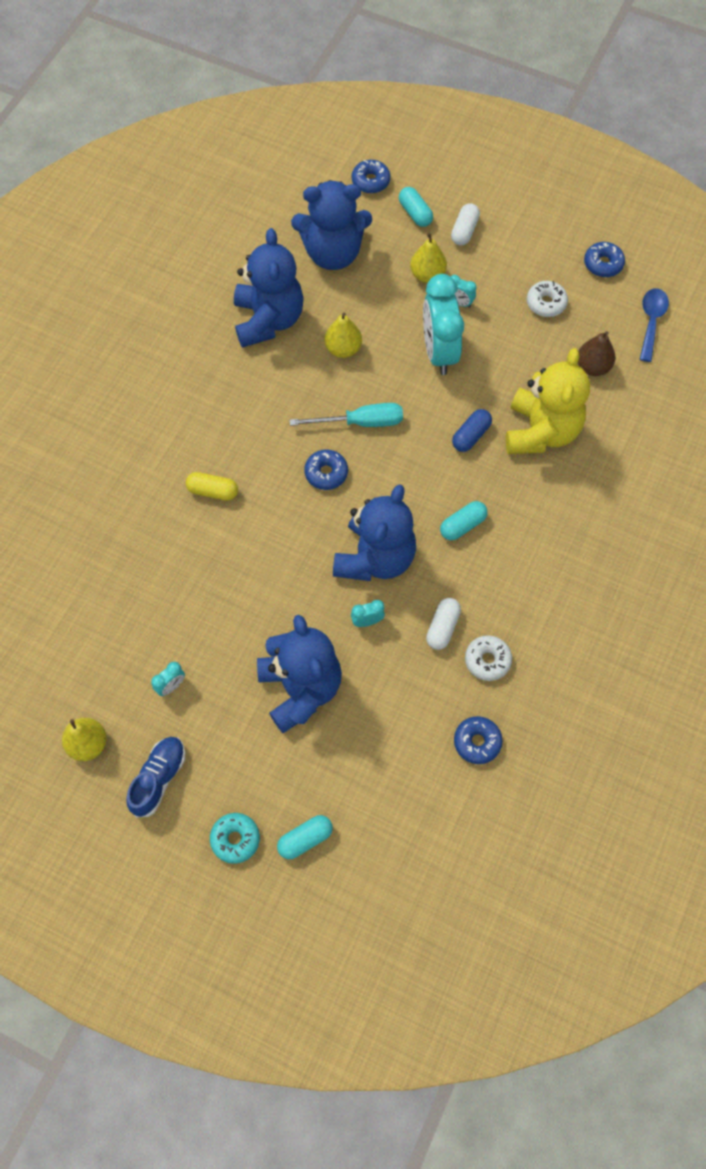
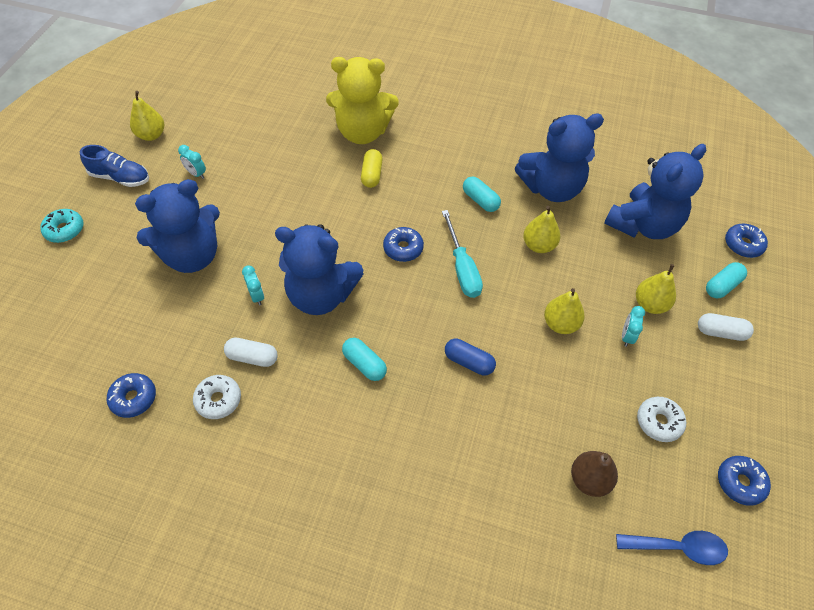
camera: 80 degrees right, 10 degrees down
(305, 839) = (58, 275): turquoise capsule -> turquoise capsule (480, 200)
(333, 253) = (643, 225): blue teddy bear -> blue teddy bear turned 120 degrees counterclockwise
(439, 352) = (560, 324): turquoise clock -> yellow pear
(541, 431) = (489, 429): yellow teddy bear -> yellow teddy bear (362, 132)

